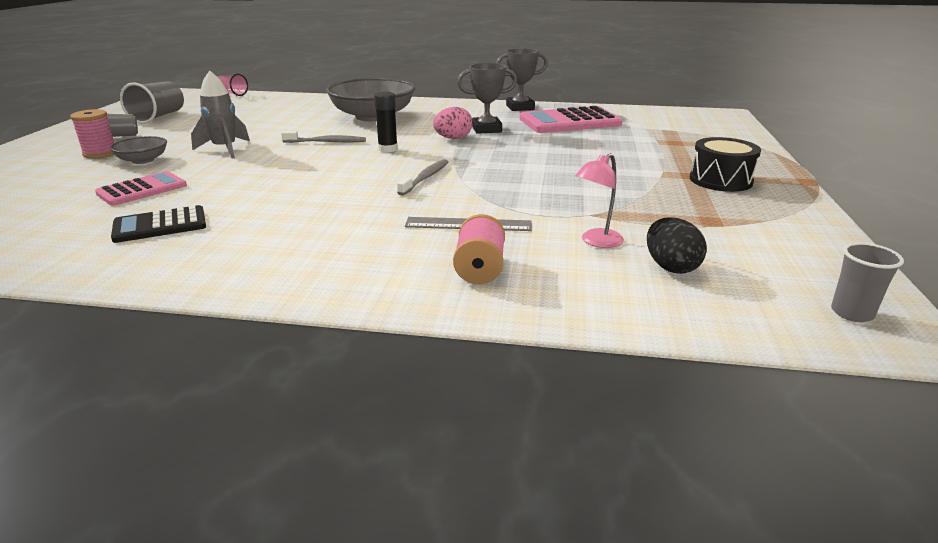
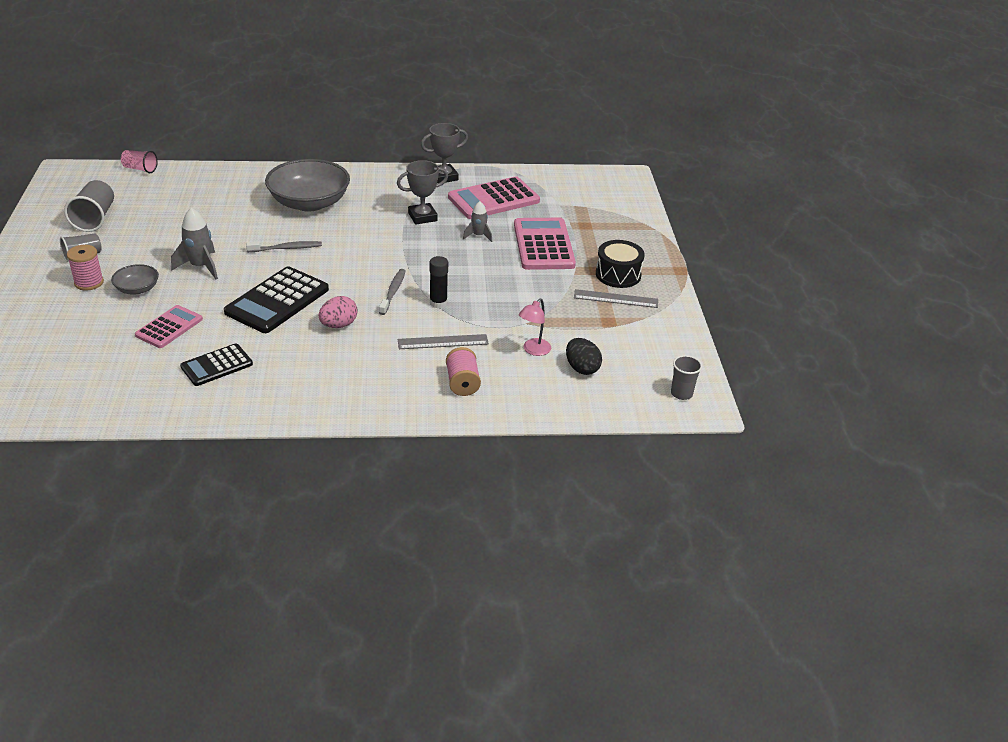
camera: 15 degrees left, 10 degrees up
(284, 177) = (277, 301): none -> black calculator
(388, 149) = (346, 254): black glue stick -> black glue stick (438, 303)
(453, 138) = (397, 234): pink egg -> pink egg (338, 325)
(545, 144) = (478, 236): none -> grey rocket
(622, 153) = (543, 245): none -> pink calculator
(719, 200) = (615, 299): none -> grey ruler

